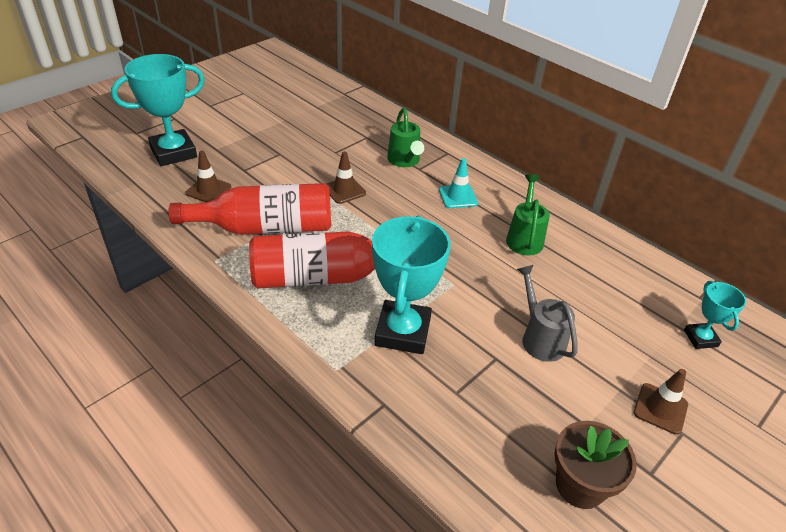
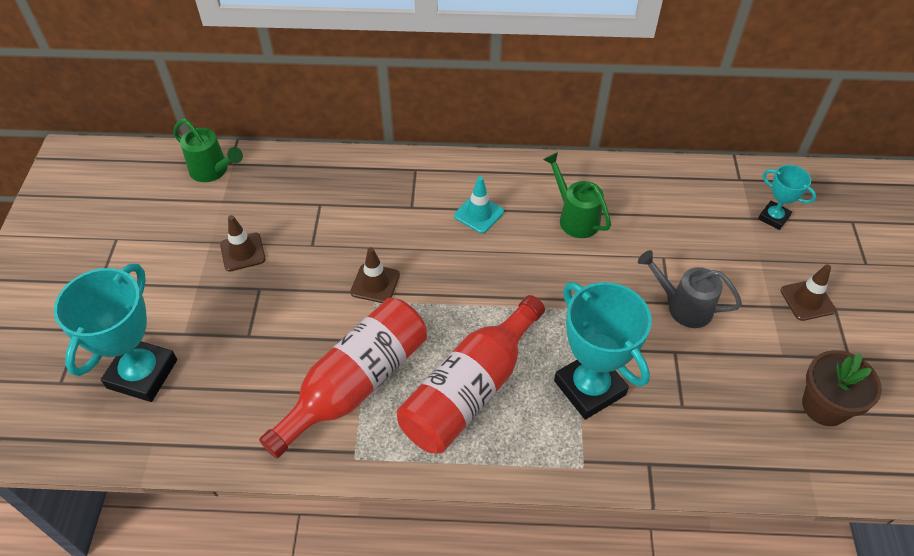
camera: 40 degrees left, 10 degrees up
(208, 190) = (244, 388): brown traffic cone -> brown traffic cone (243, 252)
(404, 161) = (389, 207): green watering can -> green watering can (213, 171)

